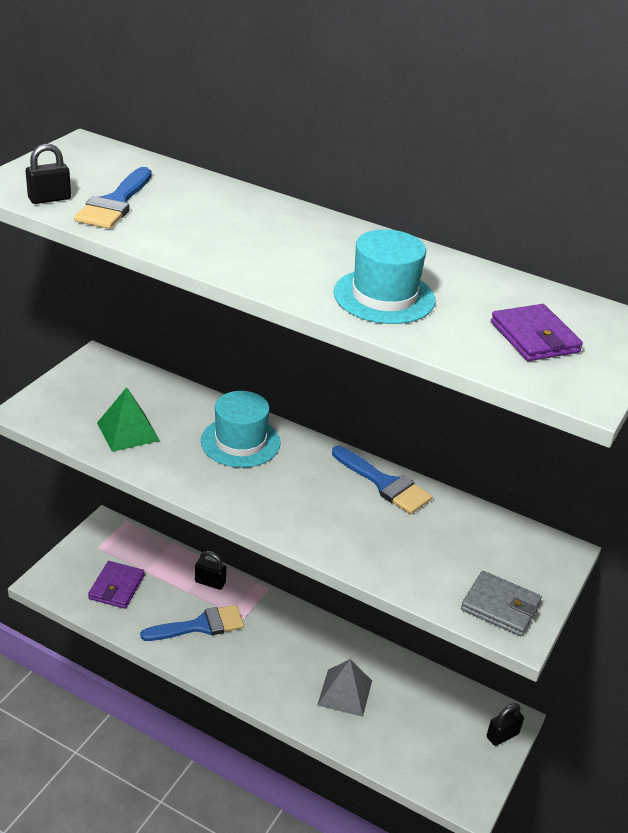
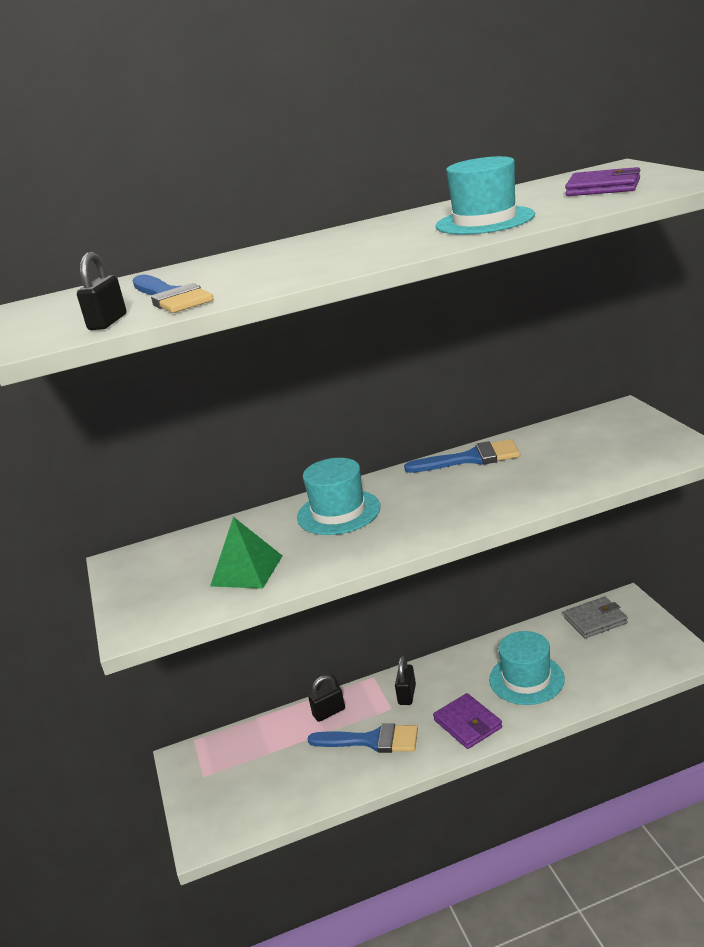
camera: 40 degrees left, 10 degrees down
(116, 587) = (267, 782): purple wallet -> purple wallet (468, 724)
(200, 625) = (372, 740): blue brush -> blue brush turned 75 degrees clockwise
(345, 692) = (526, 679): grey pyramid -> turquoise hat
(500, 607) = (658, 449): grey wallet -> grey wallet (595, 620)
(502, 735) = (637, 611): black padlock -> black padlock (407, 695)

